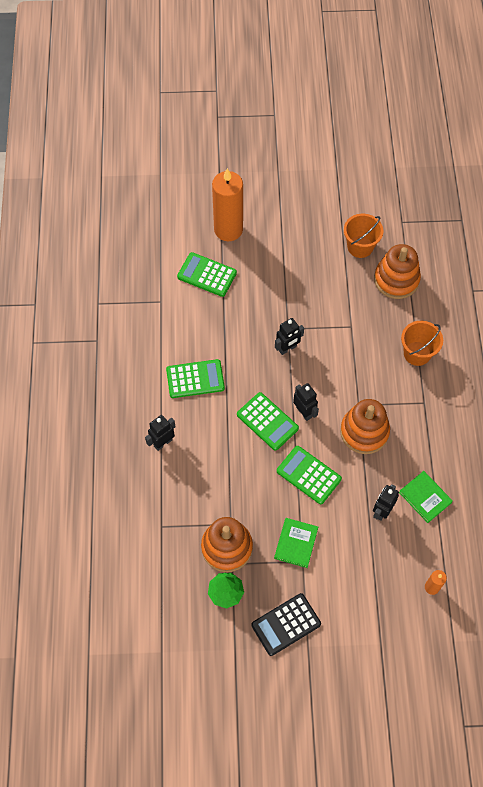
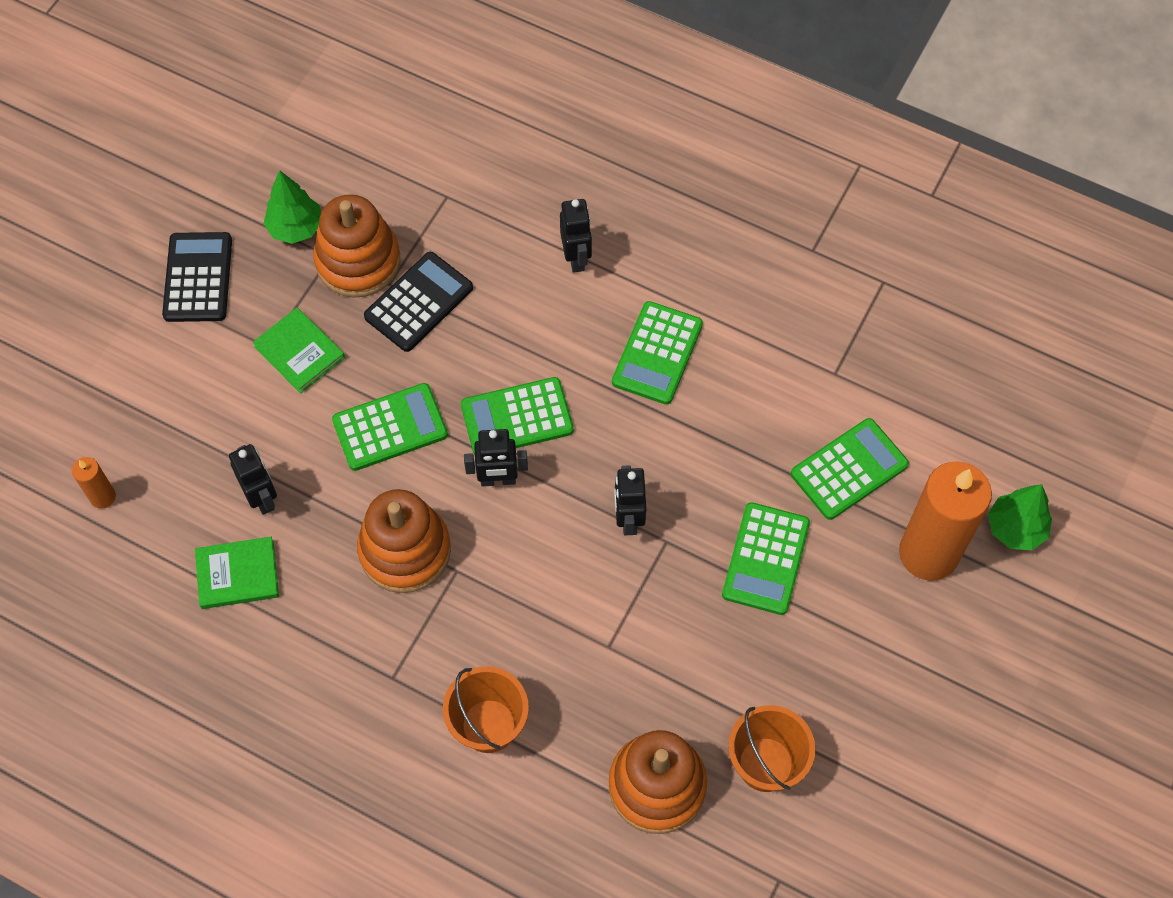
camera: 120 degrees right, 0 degrees up
(196, 204) = (1015, 528): none -> green tree
(233, 503) = (418, 302): none -> black calculator
(271, 287) = (766, 559): none -> green calculator

